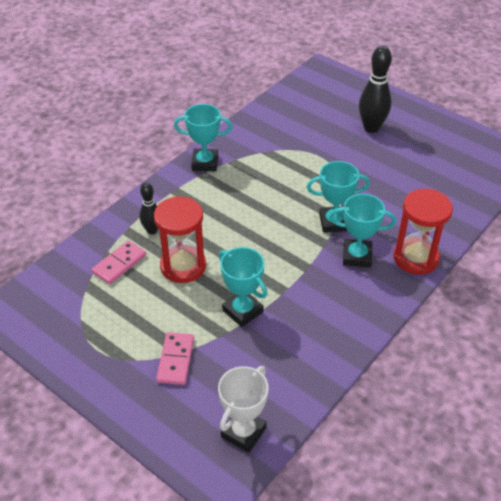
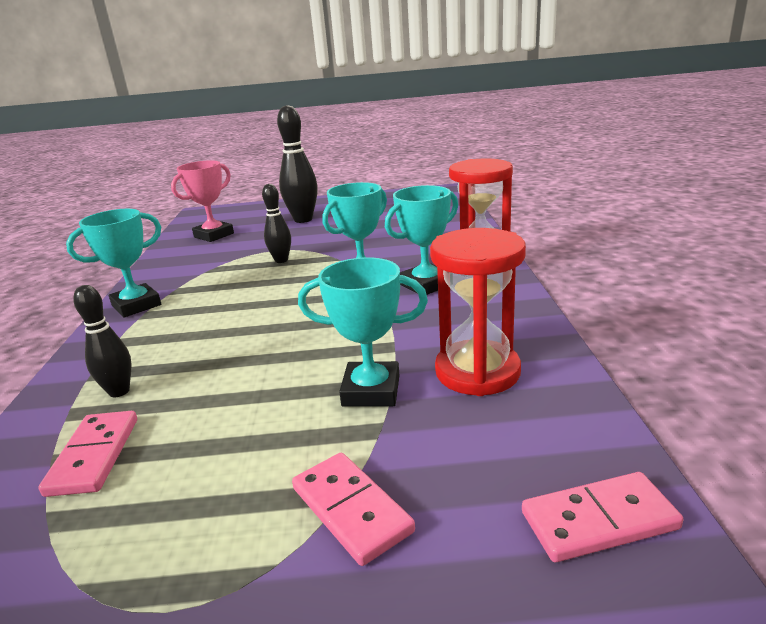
camera: 40 degrees left, 20 degrees down
(183, 266) = (218, 398): red hourglass -> red hourglass (477, 371)
(243, 432) = (599, 521): white trophy -> pink domino
(301, 110) = (214, 235): none -> pink trophy
(310, 171) = (281, 260): none -> black bowling pin

